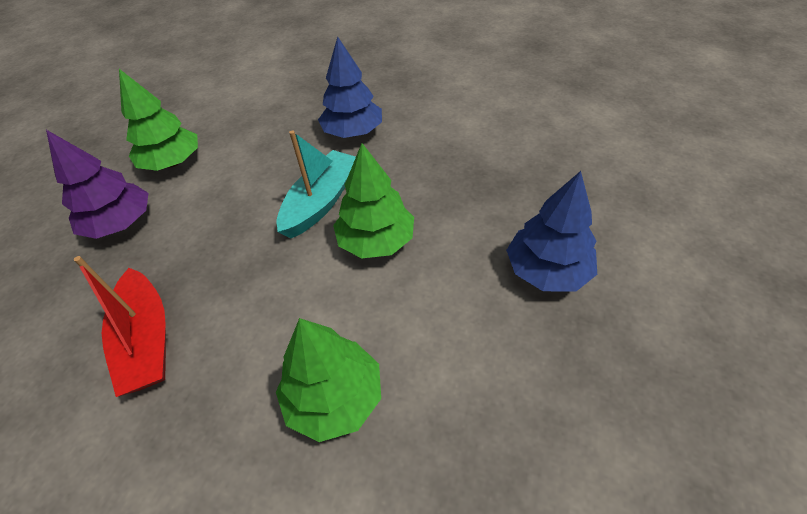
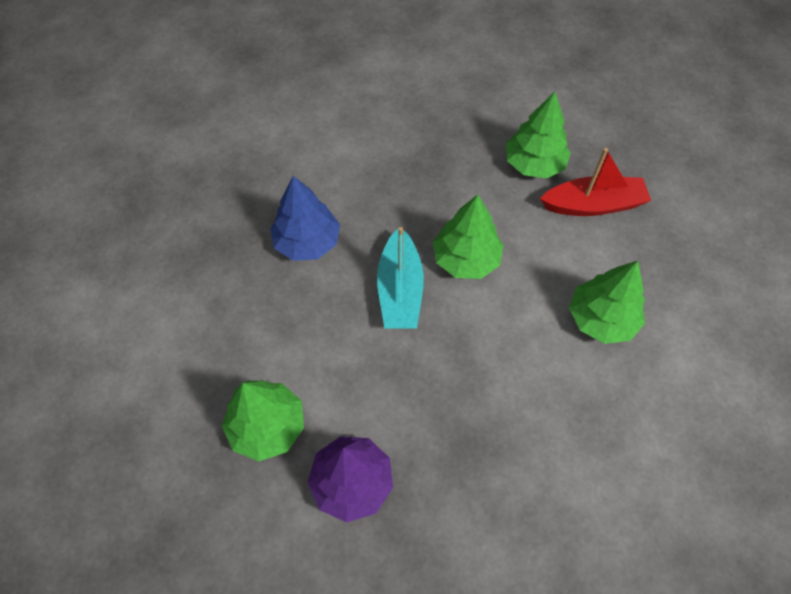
camera: 75 degrees left, 10 degrees up
(147, 340) = (516, 450): red boat -> red boat (593, 205)
(321, 202) = (400, 290): turquoise boat -> turquoise boat turned 135 degrees counterclockwise
(547, 270) = (534, 164): blue tree -> green tree

